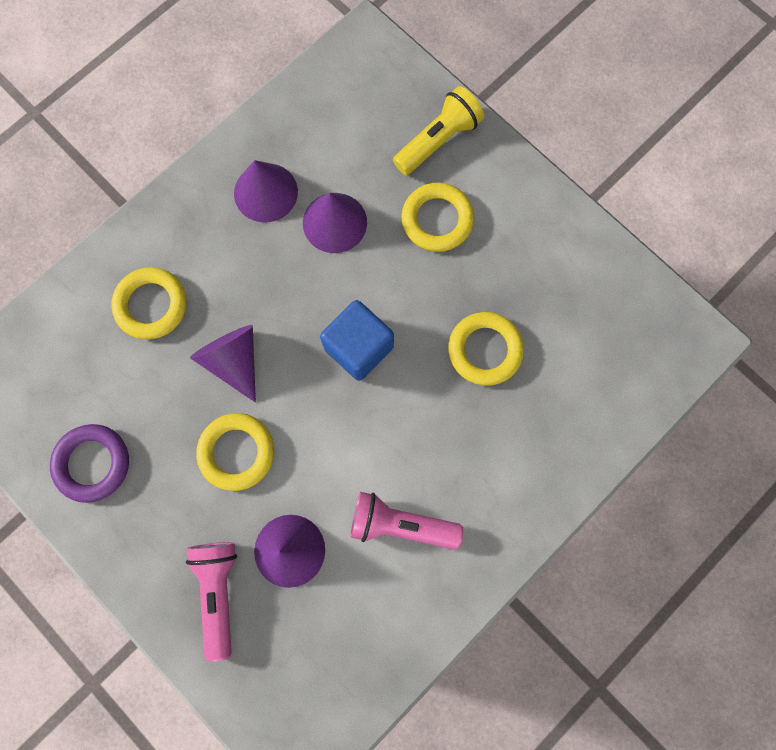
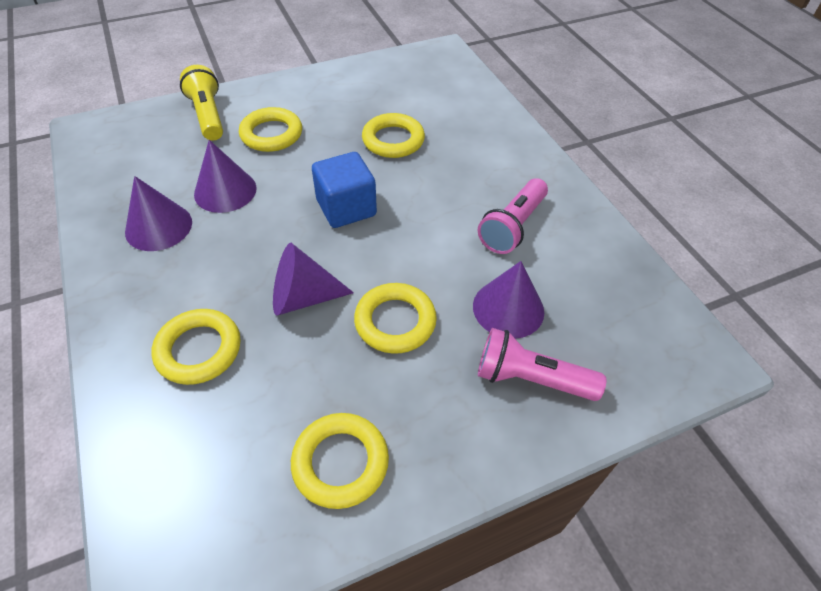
camera: 70 degrees left, 25 degrees down
(92, 463) = (340, 462): purple ring -> yellow ring

